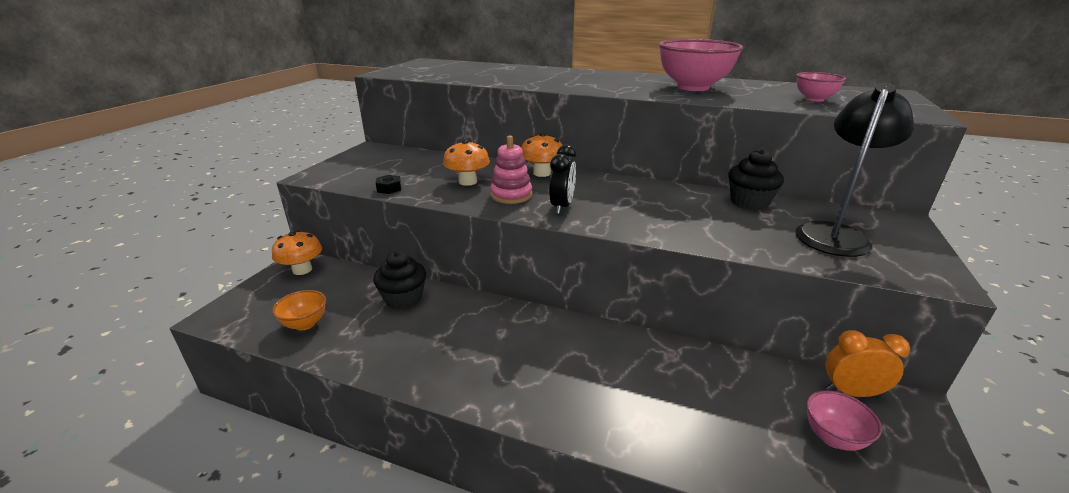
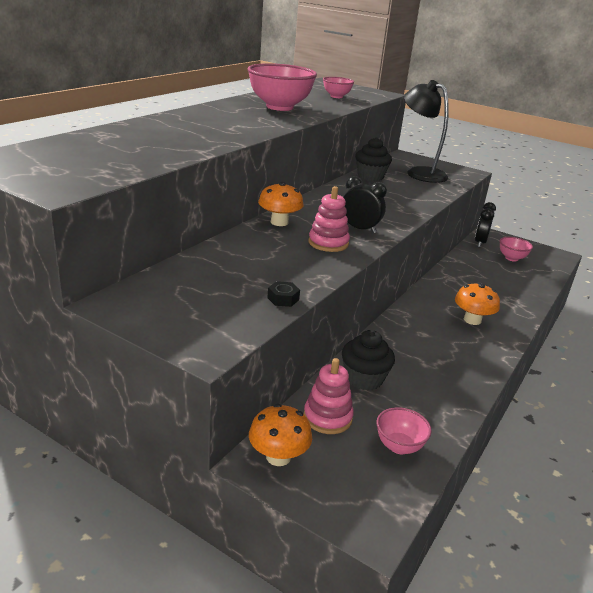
camera: 80 degrees left, 0 degrees up
(305, 324) = (399, 446): orange bowl -> pink bowl
(346, 285) = (327, 417): none -> pink stacking toy
(467, 182) = (284, 256): orange mushroom -> orange mushroom (472, 320)
(851, 392) = (480, 243): orange clock -> black clock

